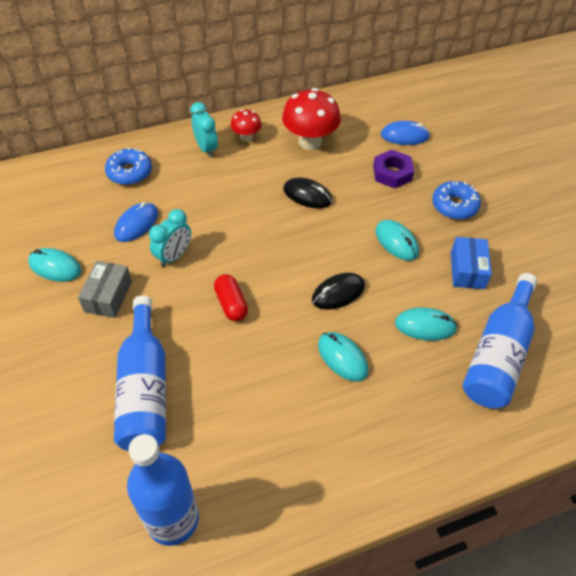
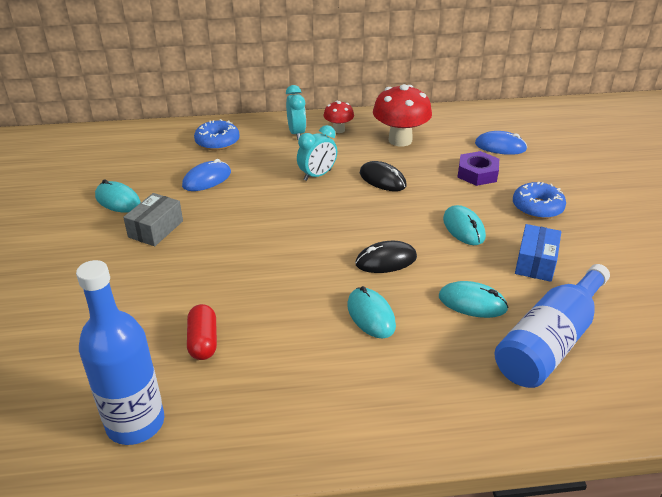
camera: 15 degrees right, 15 degrees down
(145, 389) = (157, 307): blue bottle -> none
(174, 256) = (231, 208): turquoise clock -> turquoise clock (317, 175)
(231, 304) = (272, 253): red capsule -> red capsule (203, 341)

